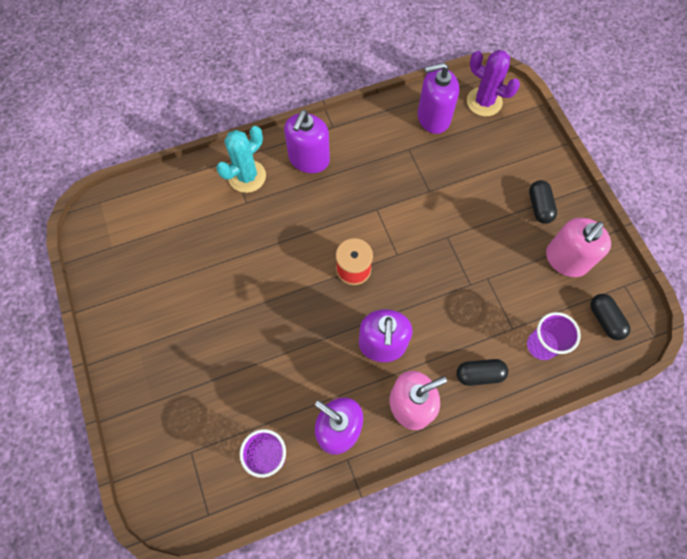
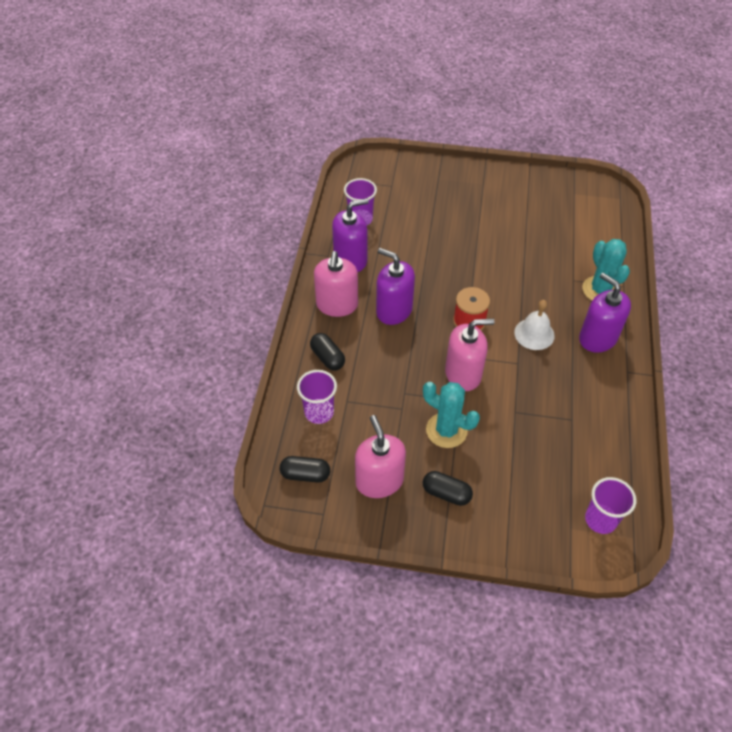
camera: 120 degrees right, 15 degrees down
(334, 209) = (534, 334): none -> white bell
(417, 246) = (463, 374): none -> pink soap dispenser
(433, 118) = (600, 460): purple soap dispenser -> none
(479, 374) = (327, 358): black capsule -> black capsule turned 60 degrees counterclockwise
(484, 102) = (600, 520): purple cactus -> purple cup
(484, 233) = (446, 430): none -> turquoise cactus

